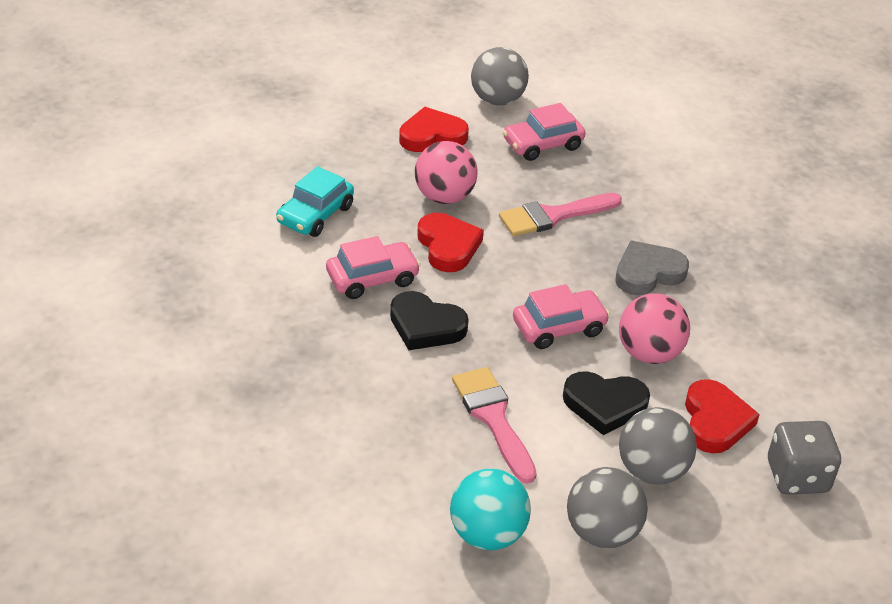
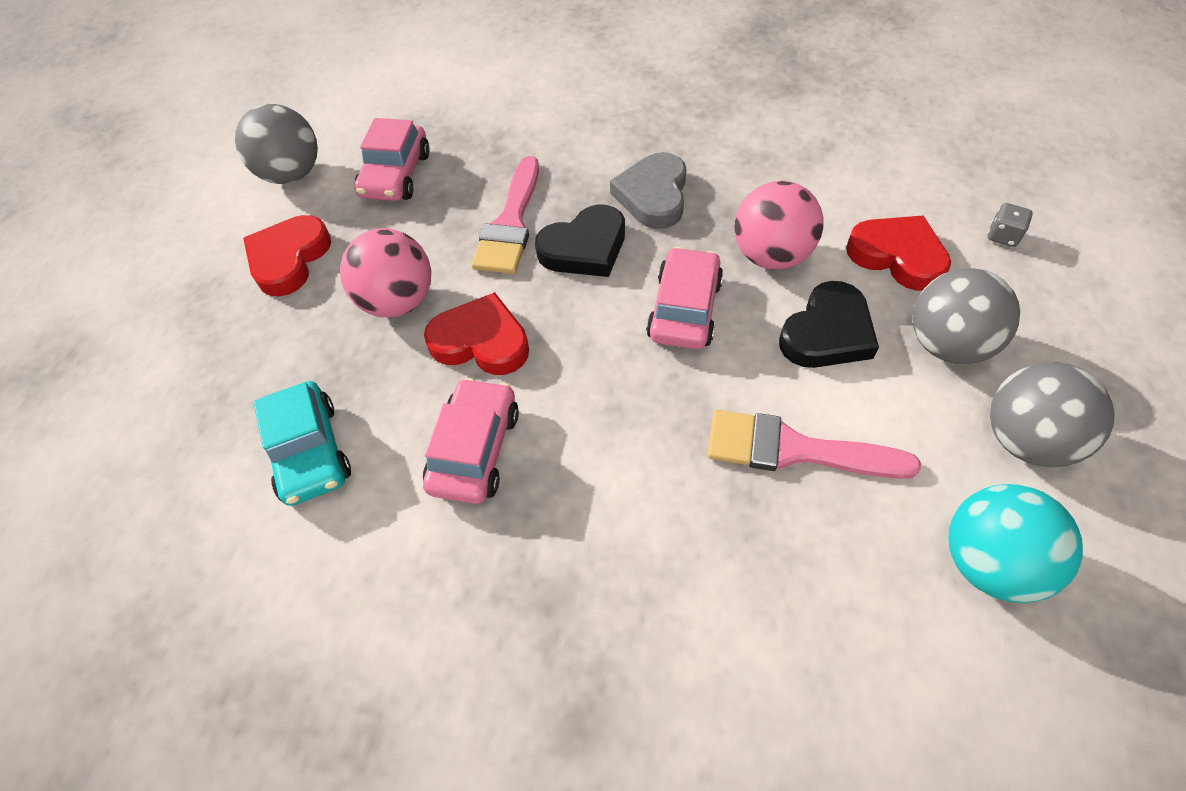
camera: 50 degrees left, 15 degrees up
(426, 326) = (597, 436): black heart -> black heart (584, 248)
(797, 476) = (1002, 236): grey dice -> grey dice, size x0.48

